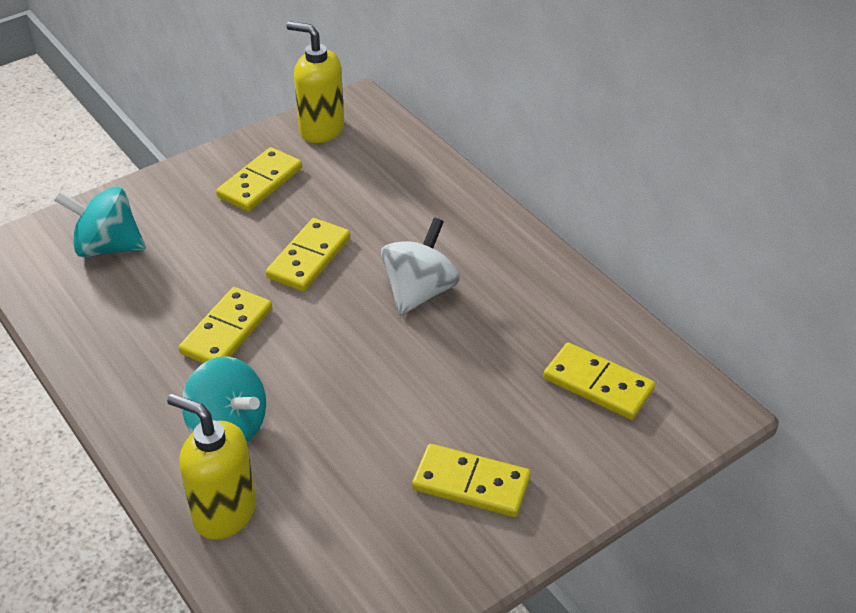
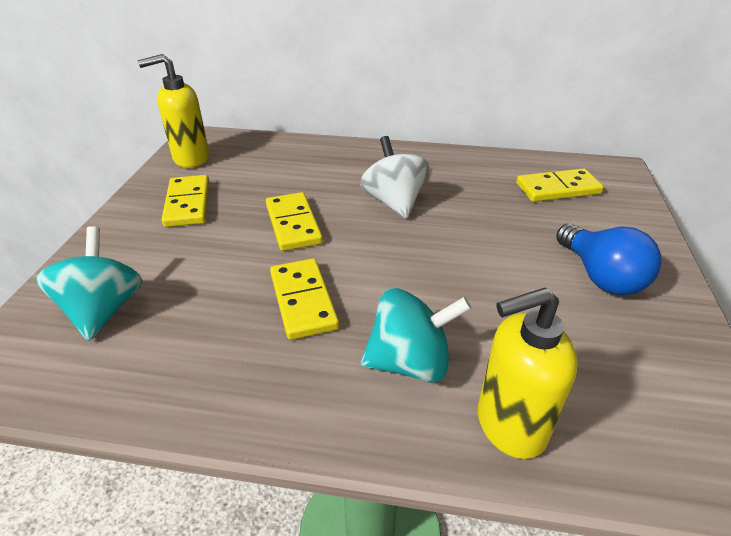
camera: 45 degrees left, 5 degrees down
(107, 247) = (103, 310): turquoise spinning top -> turquoise spinning top turned 120 degrees clockwise
(471, 484) = (600, 276): yellow domino -> blue light bulb

